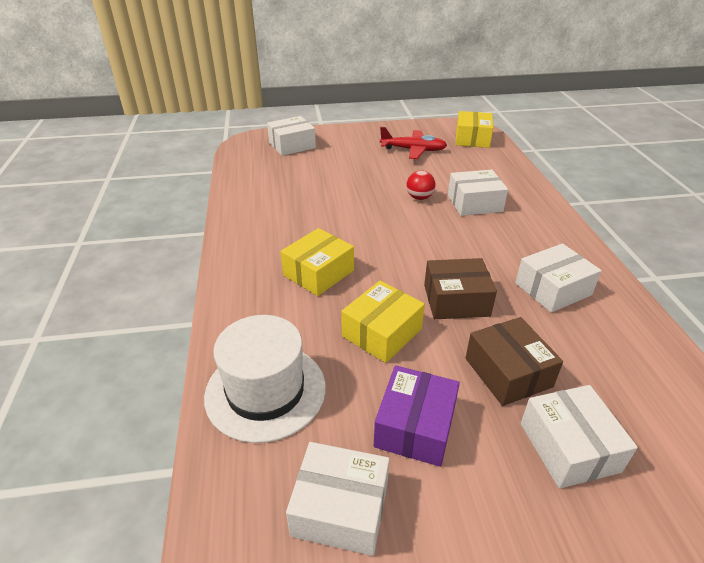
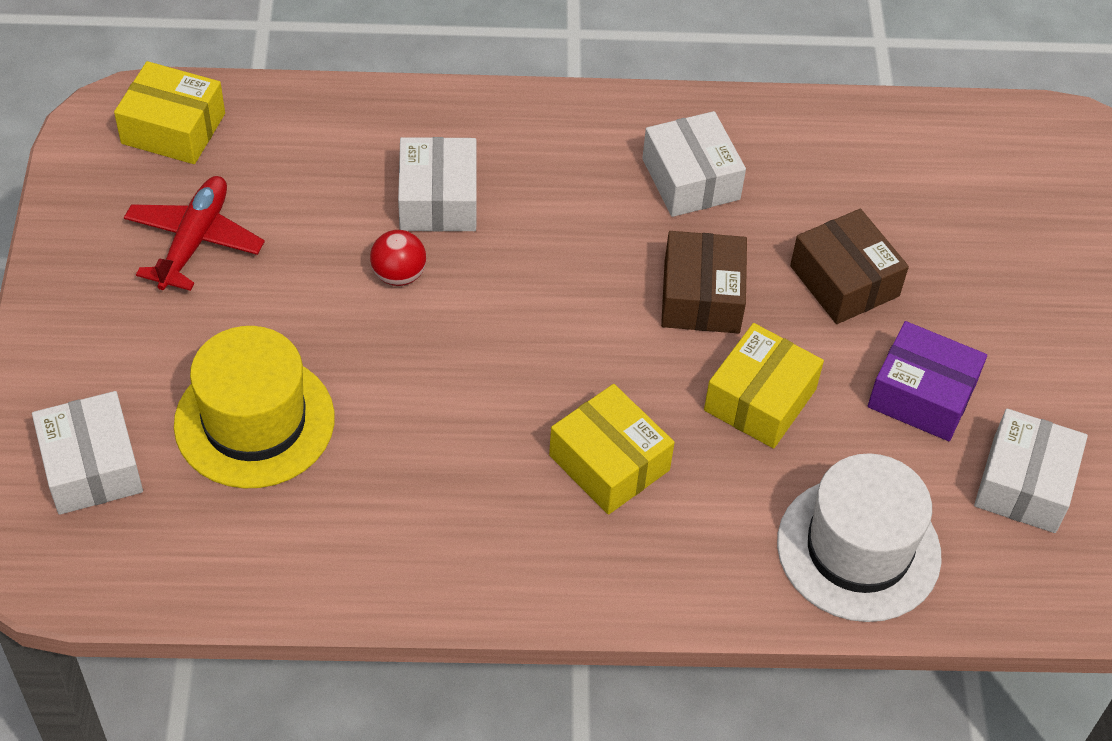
camera: 85 degrees left, 15 degrees up
(321, 173) = (254, 421): none -> yellow hat
(382, 332) = (760, 400): yellow box -> yellow box turned 75 degrees clockwise
(508, 372) = (844, 281): brown box -> brown box turned 75 degrees clockwise
(569, 447) = (953, 262): white box -> none

